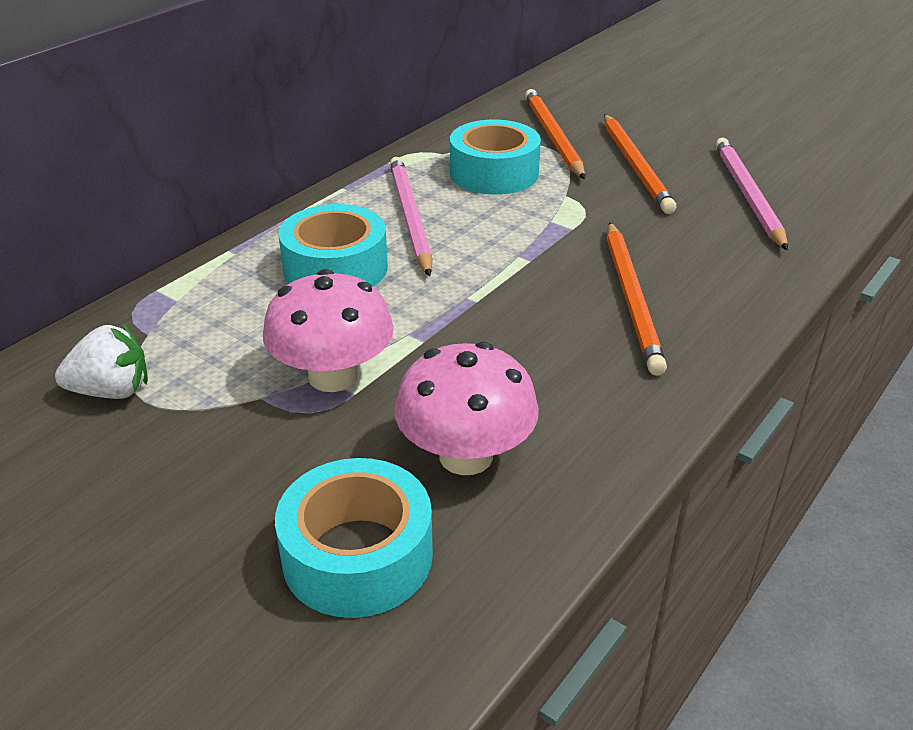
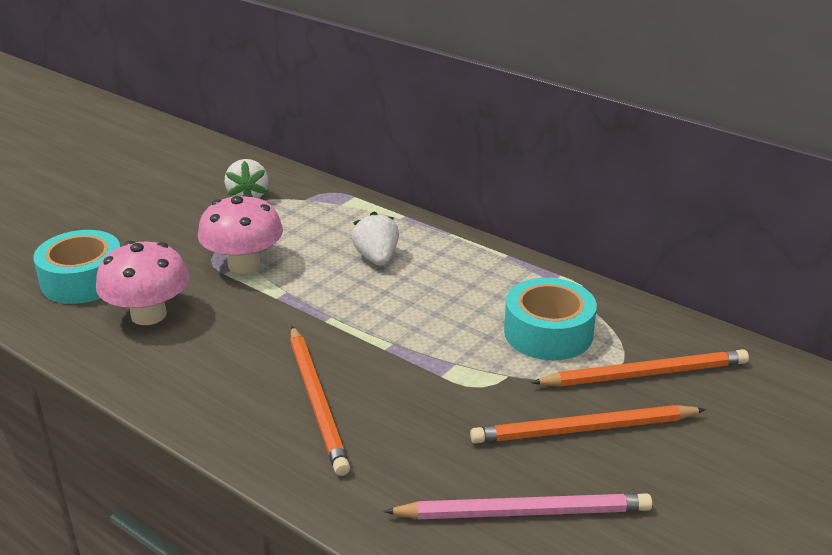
camera: 90 degrees right, 5 degrees down
(335, 268) = (377, 258): turquoise tape -> white strawberry
(410, 217) = (456, 288): pink pencil -> none
(632, 299) = (317, 401): orange pencil -> orange pencil turned 105 degrees counterclockwise

